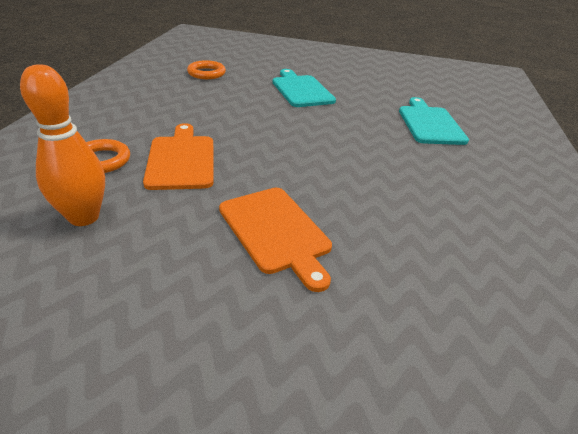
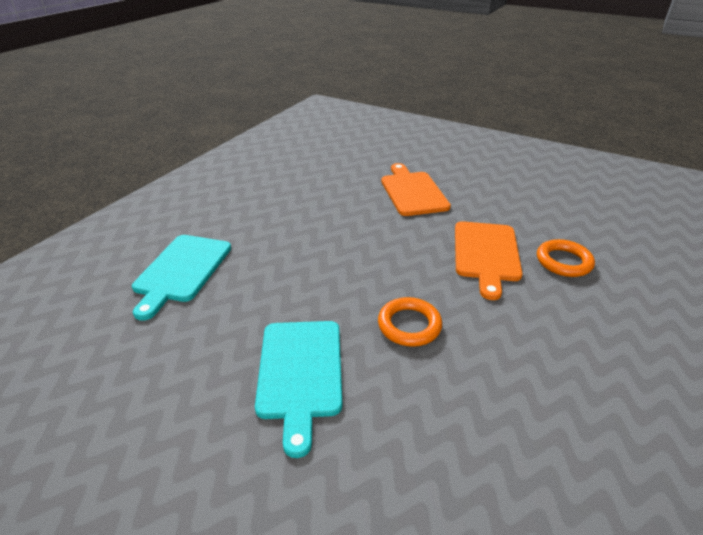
camera: 160 degrees left, 0 degrees up
(84, 217) = (546, 214): orange bowling pin -> none
(206, 73) = (473, 470): orange ring -> orange ring (409, 325)

